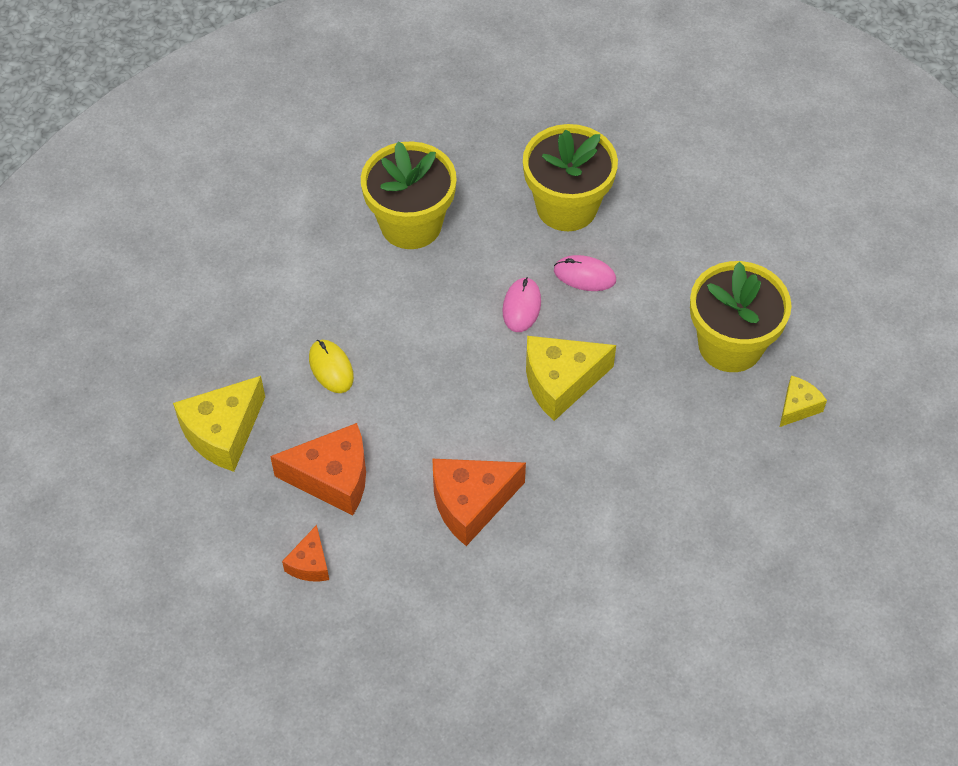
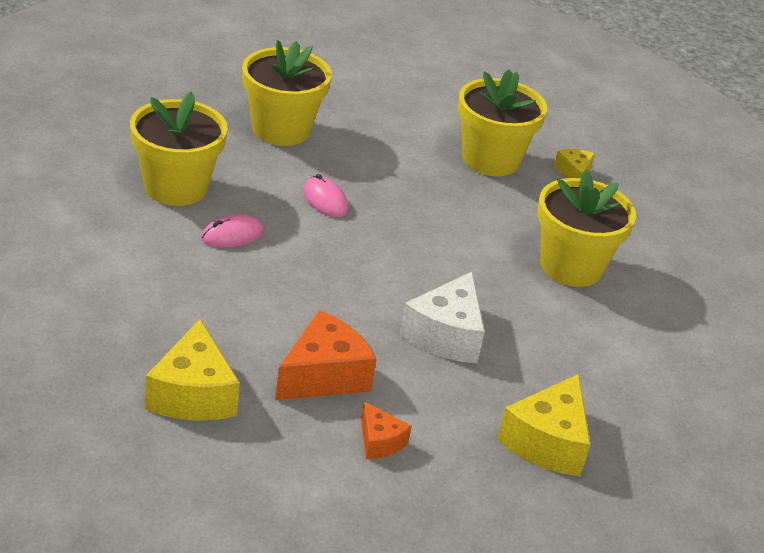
camera: 50 degrees left, 20 degrees down
(331, 368) = (229, 305): yellow mouse -> none
(471, 503) = (446, 335): orange cheese -> white cheese
(561, 382) = (411, 231): yellow cheese -> yellow cheese (547, 442)
(584, 275) = (345, 163): pink mouse -> pink mouse (232, 235)
(666, 505) = (571, 266): none -> yellow flower pot

